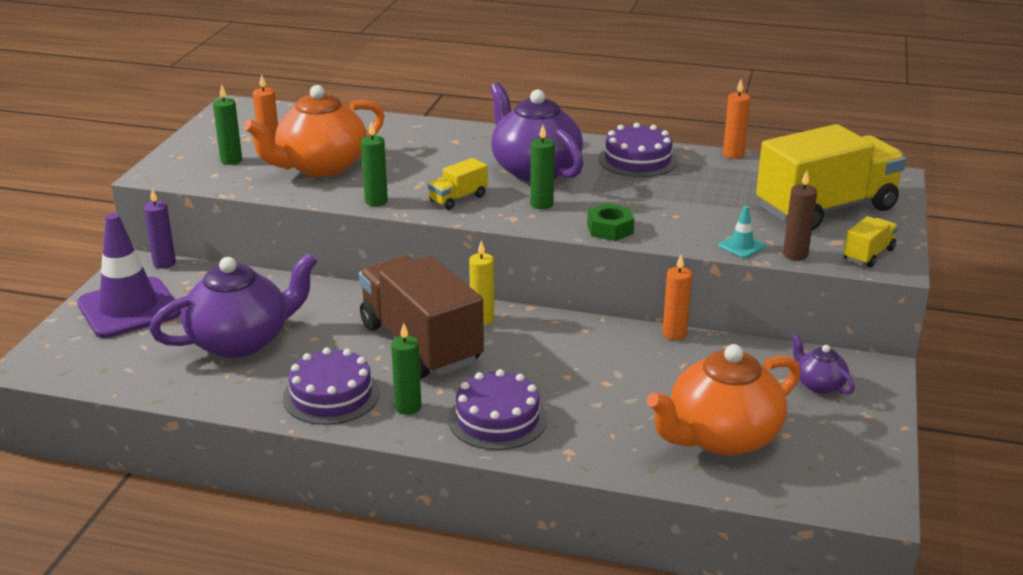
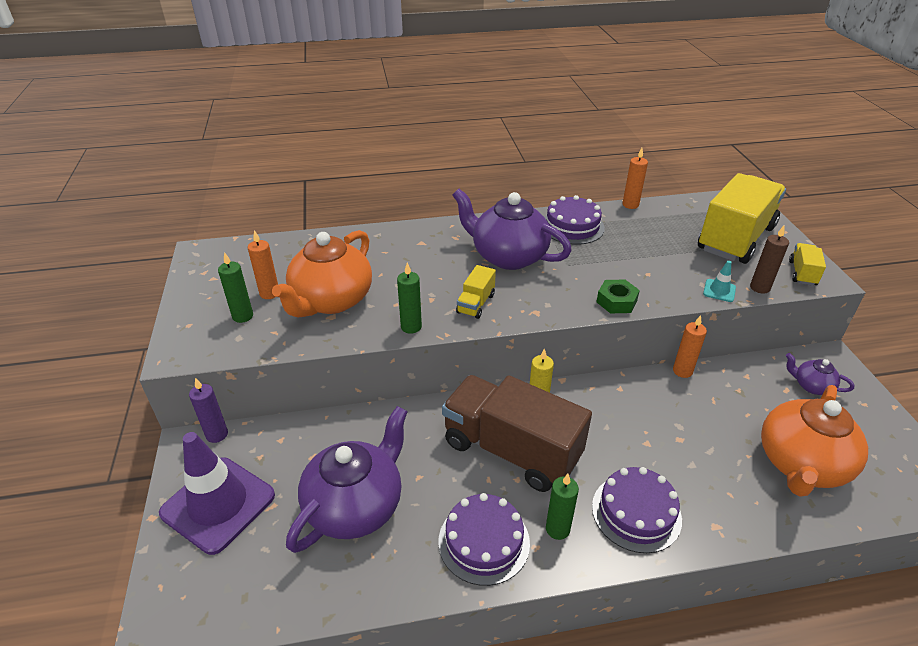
camera: 25 degrees left, 10 degrees up
(541, 204) = (544, 291): green candle -> none

